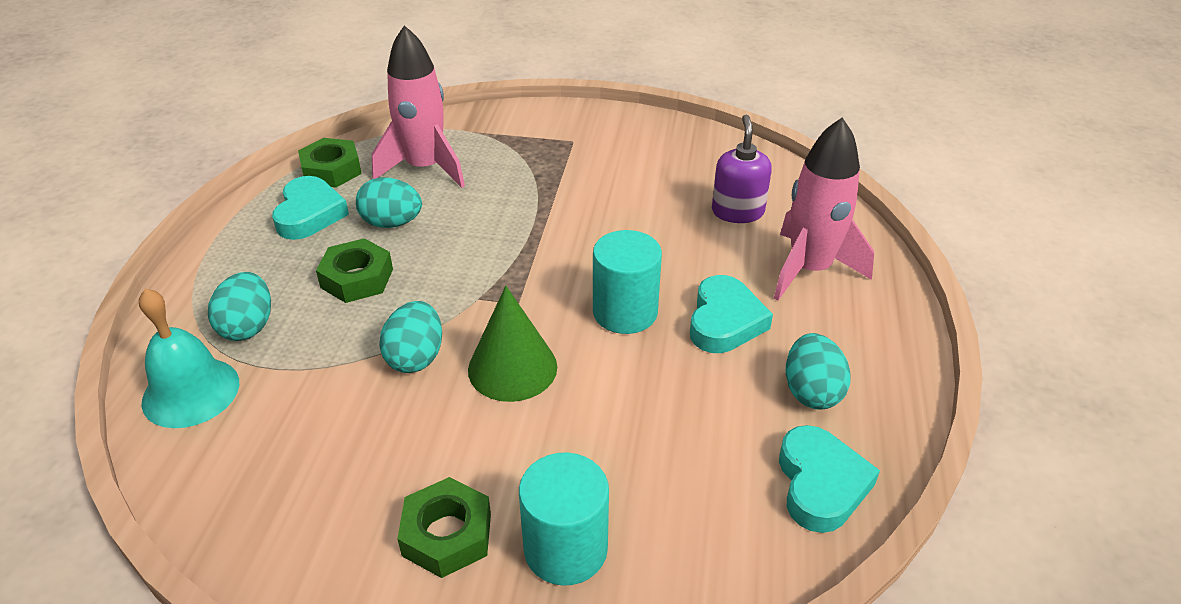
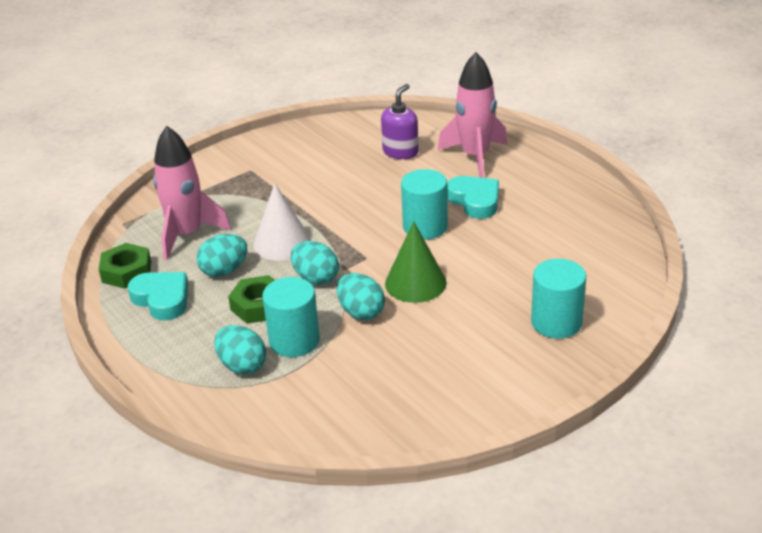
camera: 45 degrees left, 5 degrees down
(191, 392) = (272, 409): turquoise bell -> none
(320, 338) = (294, 341): none -> turquoise cylinder
(447, 534) = (503, 355): green nut -> none
(477, 230) = (282, 243): none -> white cone
(737, 212) = (400, 152): purple soap dispenser -> purple soap dispenser turned 75 degrees clockwise
(811, 392) = (553, 203): turquoise egg -> turquoise egg (316, 278)
(820, 484) = (608, 232): turquoise heart -> none

